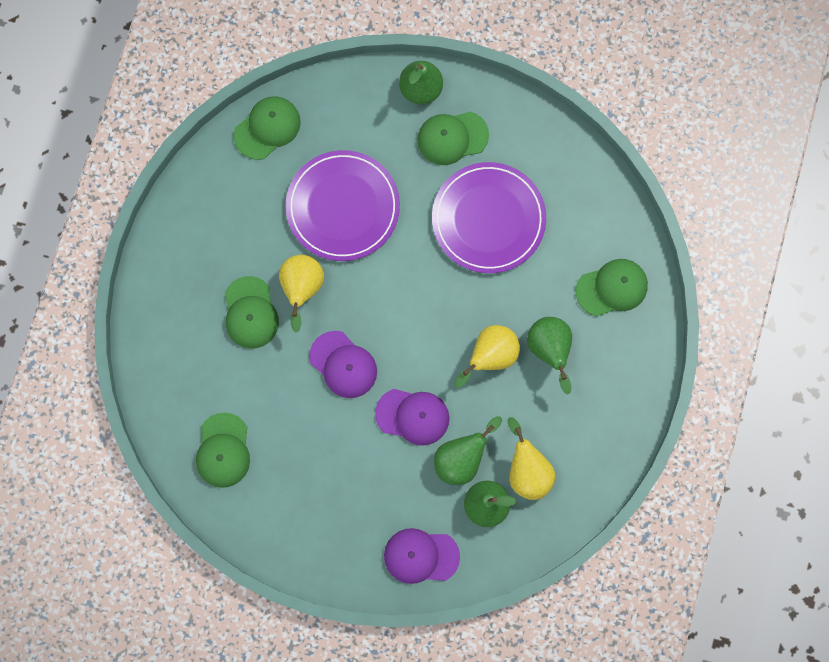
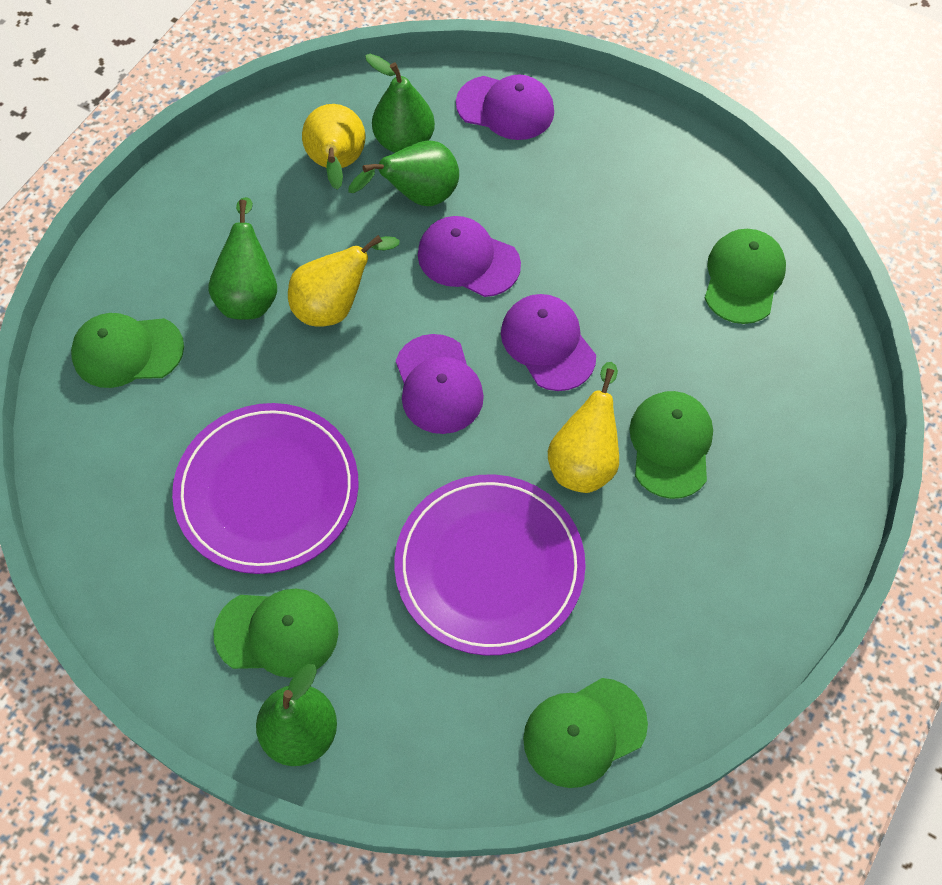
camera: 165 degrees left, 15 degrees down
(406, 316) = (438, 385): none -> purple cap

